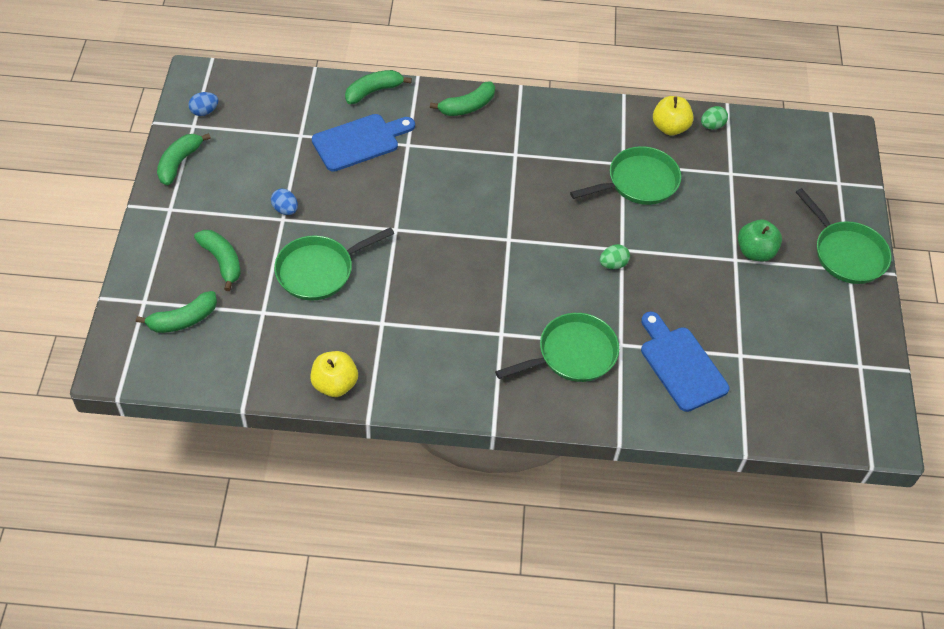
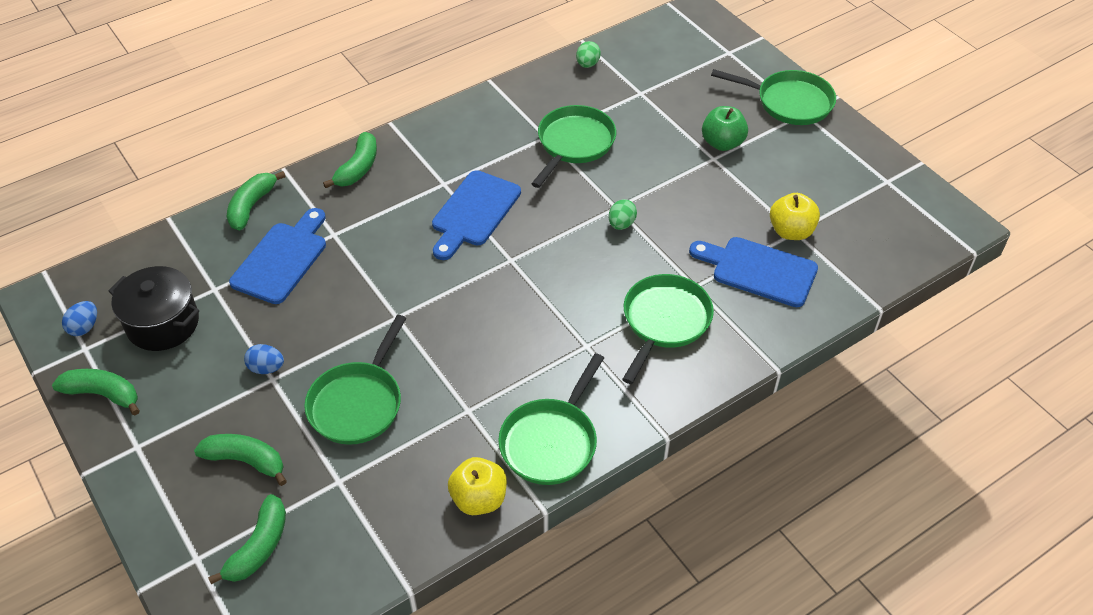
camera: 35 degrees left, 5 degrees down
(179, 163) = (103, 394): green banana -> green banana turned 120 degrees clockwise
(250, 139) = (163, 324): none -> black pot
(415, 380) = (551, 441): none -> green pan
(516, 188) = (473, 212): none -> blue cutting board
(670, 127) = (555, 85): yellow apple -> yellow apple (791, 231)

